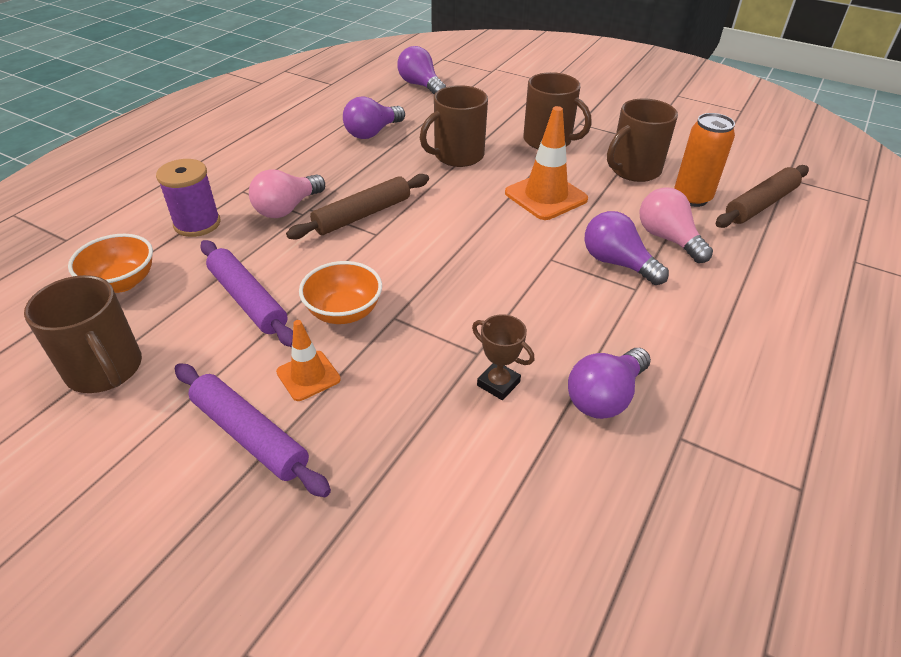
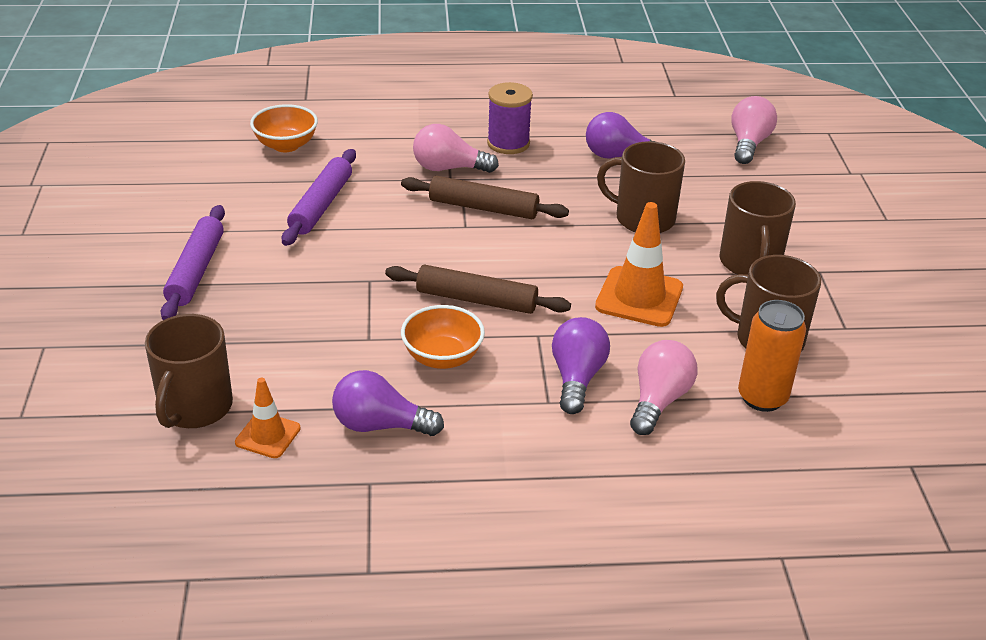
camera: 55 degrees right, 5 degrees down
(105, 369) = (202, 185): brown mug -> brown mug (194, 407)
(197, 224) = (382, 139): purple spool -> purple spool (508, 143)
(308, 376) = (270, 269): orange traffic cone -> orange traffic cone (268, 435)
(344, 312) = (351, 254): orange bowl -> orange bowl (442, 357)
(421, 85) = (748, 144): purple light bulb -> pink light bulb
(498, 384) = (343, 362): brown trophy -> none
(760, 205) = (815, 455): brown rolling pin -> brown rolling pin (476, 300)

